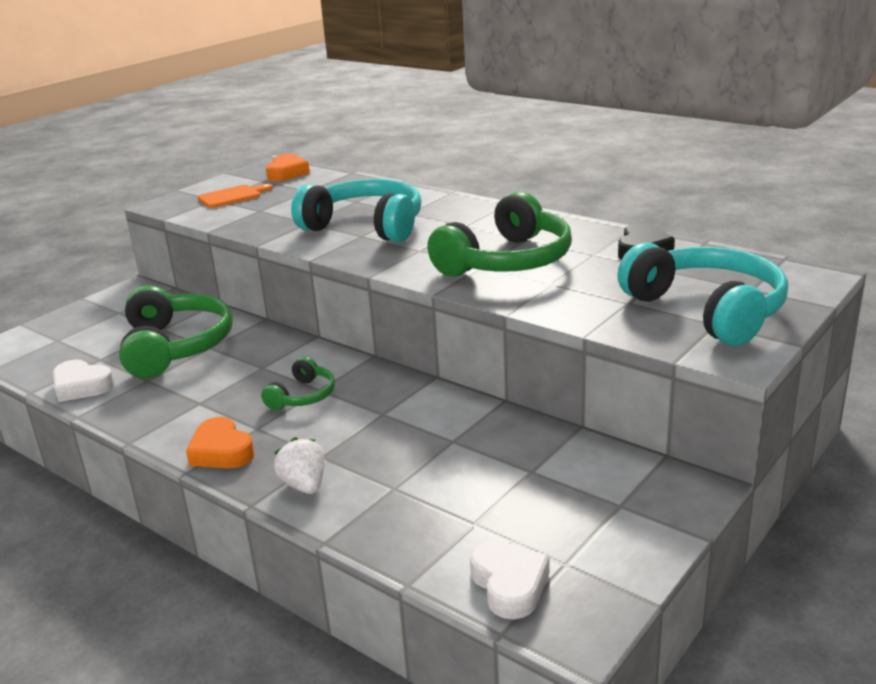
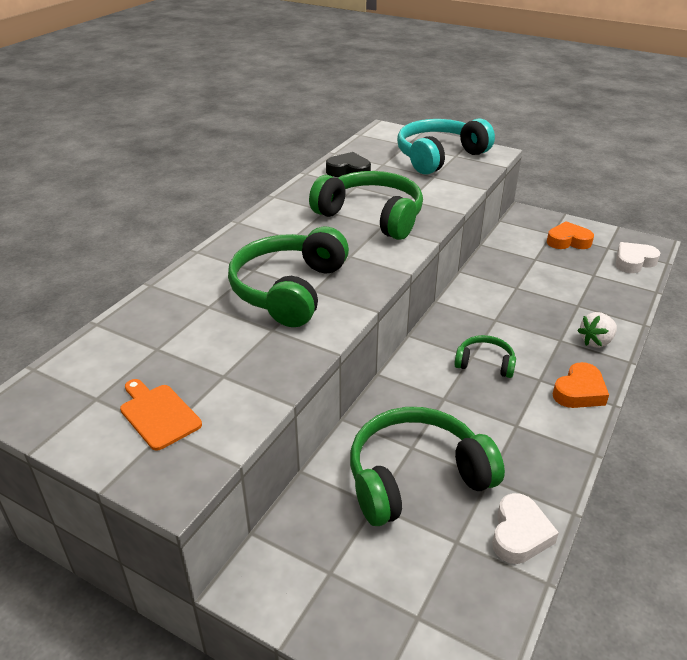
camera: 100 degrees left, 10 degrees up
(287, 173) = (71, 380): orange heart -> orange heart (568, 241)
(365, 226) = (289, 290): turquoise headphones -> green headphones

